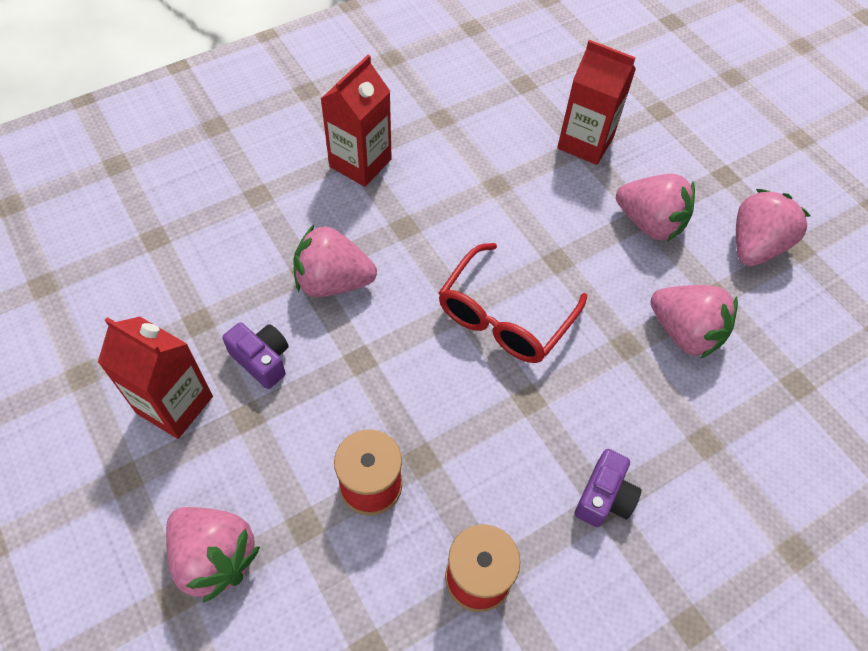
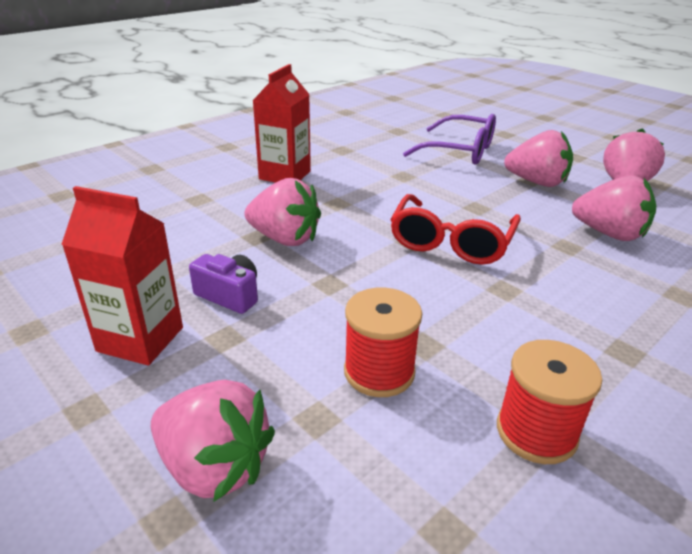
camera: 10 degrees left, 25 degrees down
(333, 282) = (285, 239): pink strawberry -> pink strawberry turned 150 degrees counterclockwise
(585, 143) = (460, 151): red carton -> purple glasses
(604, 497) = (621, 346): purple camera -> none

